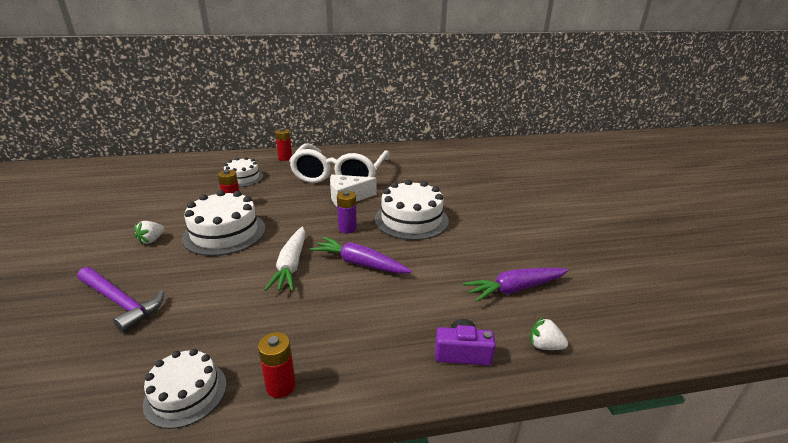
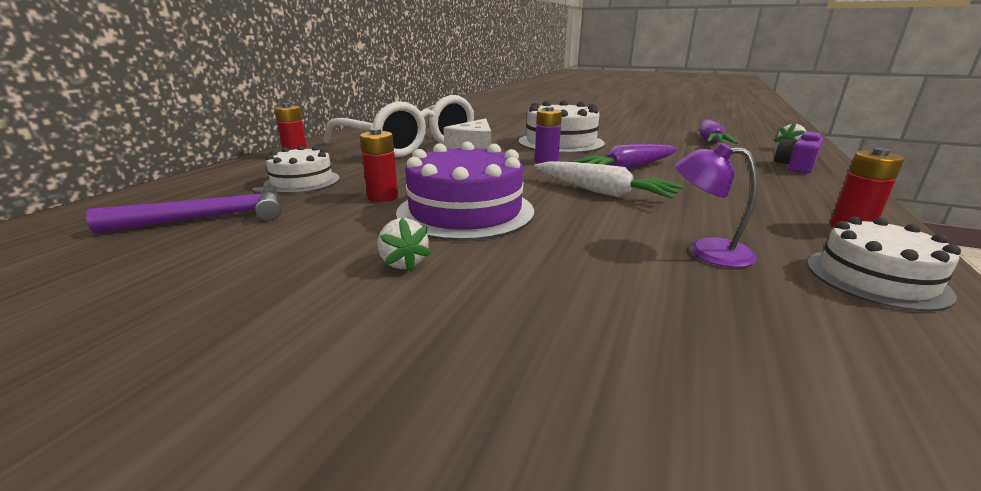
camera: 55 degrees left, 5 degrees down
(121, 302) = (609, 309): purple hammer -> purple hammer (210, 218)
(203, 322) = (707, 251): none -> purple lamp
(224, 233) = (465, 211): white cake -> purple cake

